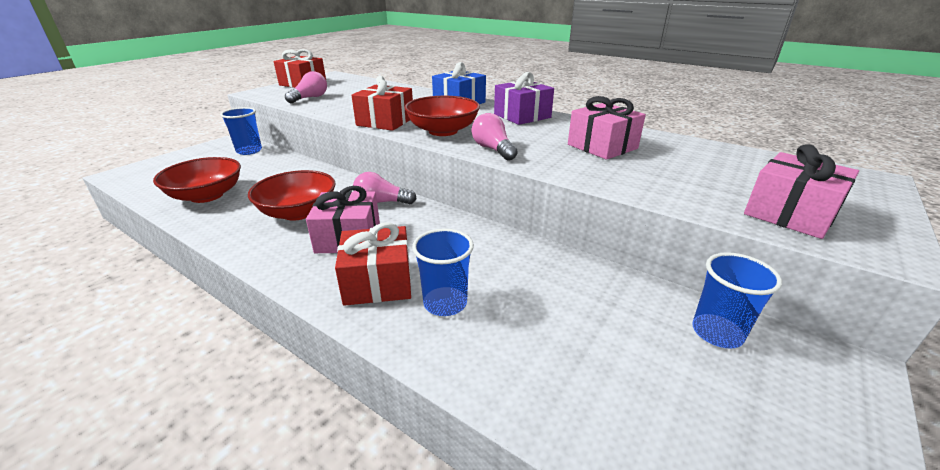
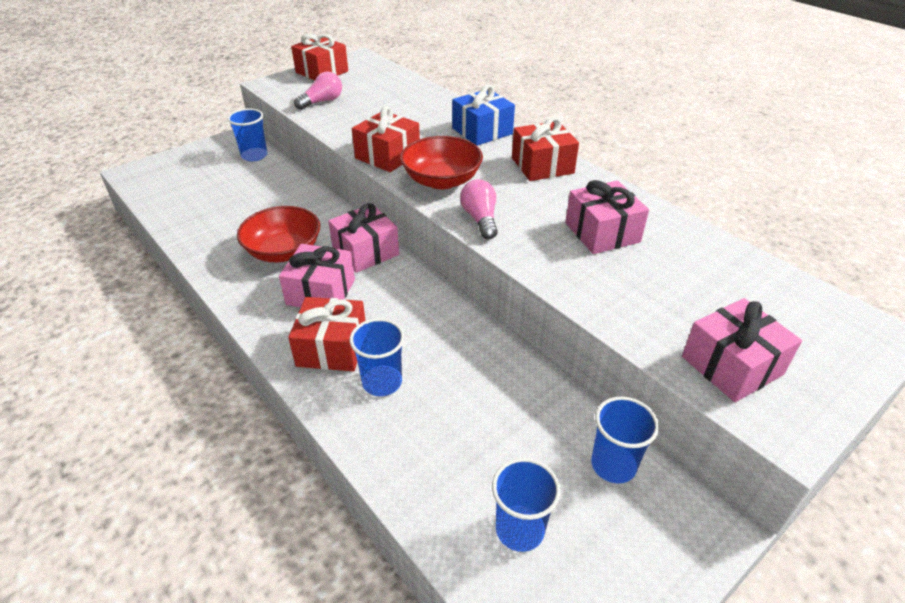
camera: 15 degrees right, 10 degrees up
(207, 195) = (205, 215): red bowl -> none
(381, 202) = (365, 251): pink light bulb -> pink gift
(522, 116) = (542, 165): purple gift -> red gift
(673, 419) = (519, 529): none -> blue cup

